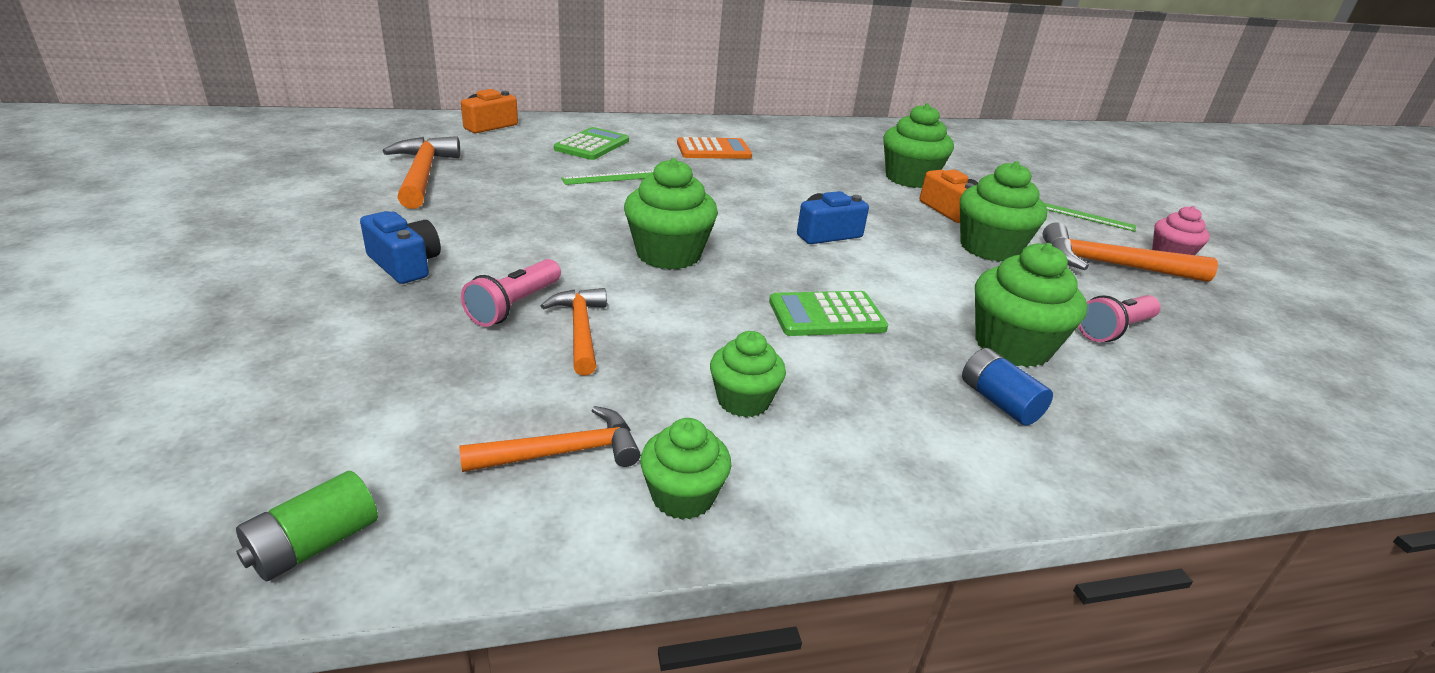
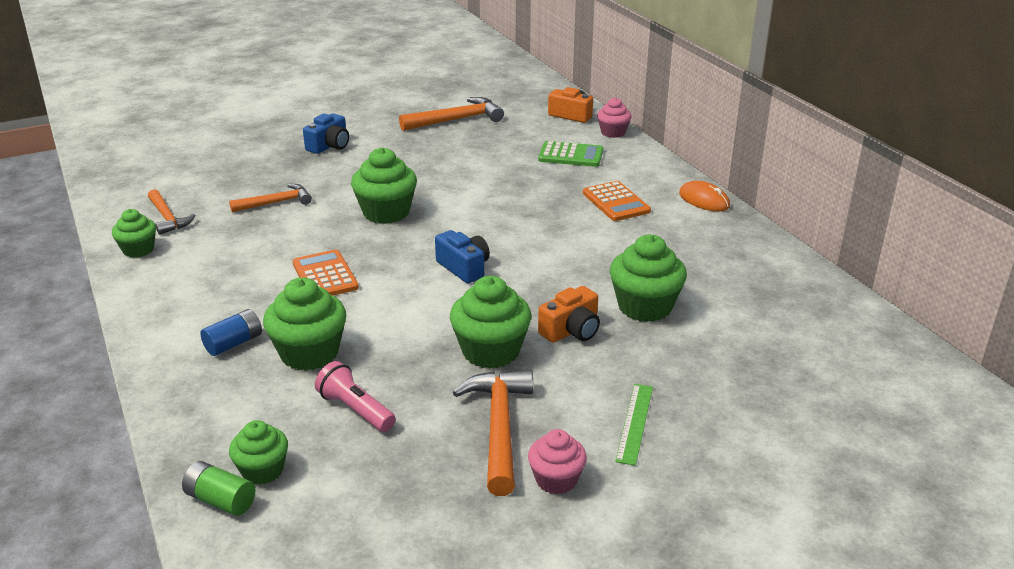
camera: 80 degrees right, 0 degrees up
(314, 544) = (110, 185): green battery -> green battery (221, 500)
(514, 306) = (295, 181): pink flashlight -> none
(554, 120) = (613, 132): none -> pink cupcake
(614, 177) = (508, 174): green ruler -> none
(729, 124) = (704, 200): none -> orange mouse
(743, 401) = (217, 256): green cupcake -> green cupcake (262, 470)
(826, 315) = (325, 276): green calculator -> orange calculator

